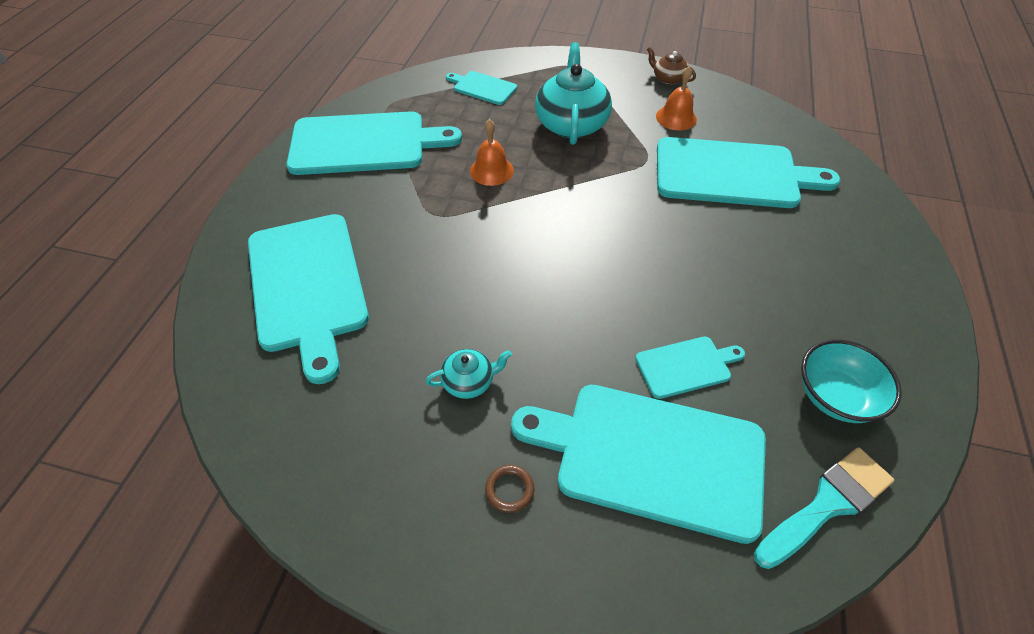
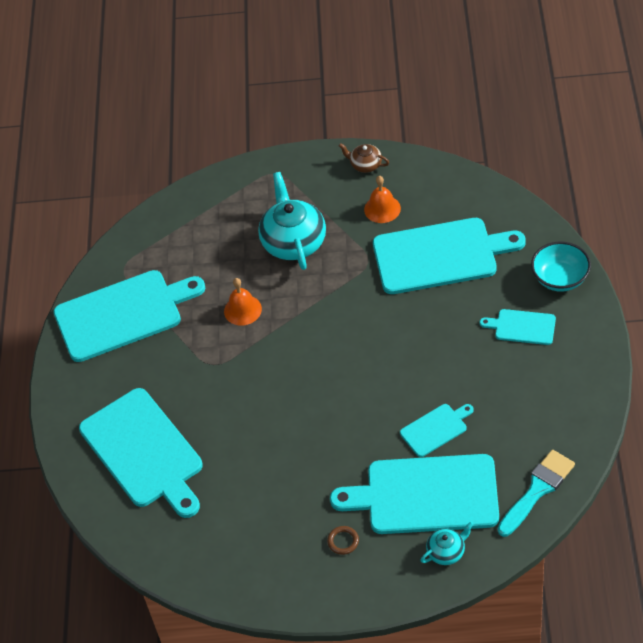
camera: 10 degrees left, 0 degrees up
(469, 381) = (292, 484): turquoise teapot -> turquoise teapot (446, 551)
(482, 87) = (200, 223): turquoise cutting board -> turquoise cutting board (522, 327)
(835, 396) = (537, 420): turquoise bowl -> turquoise bowl (560, 278)

